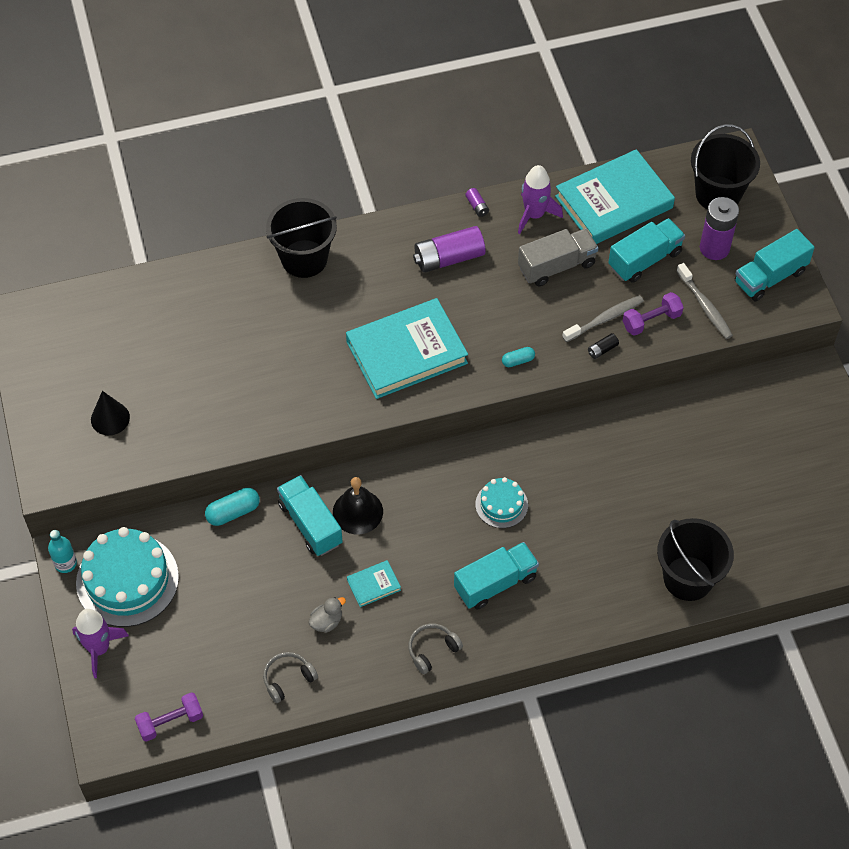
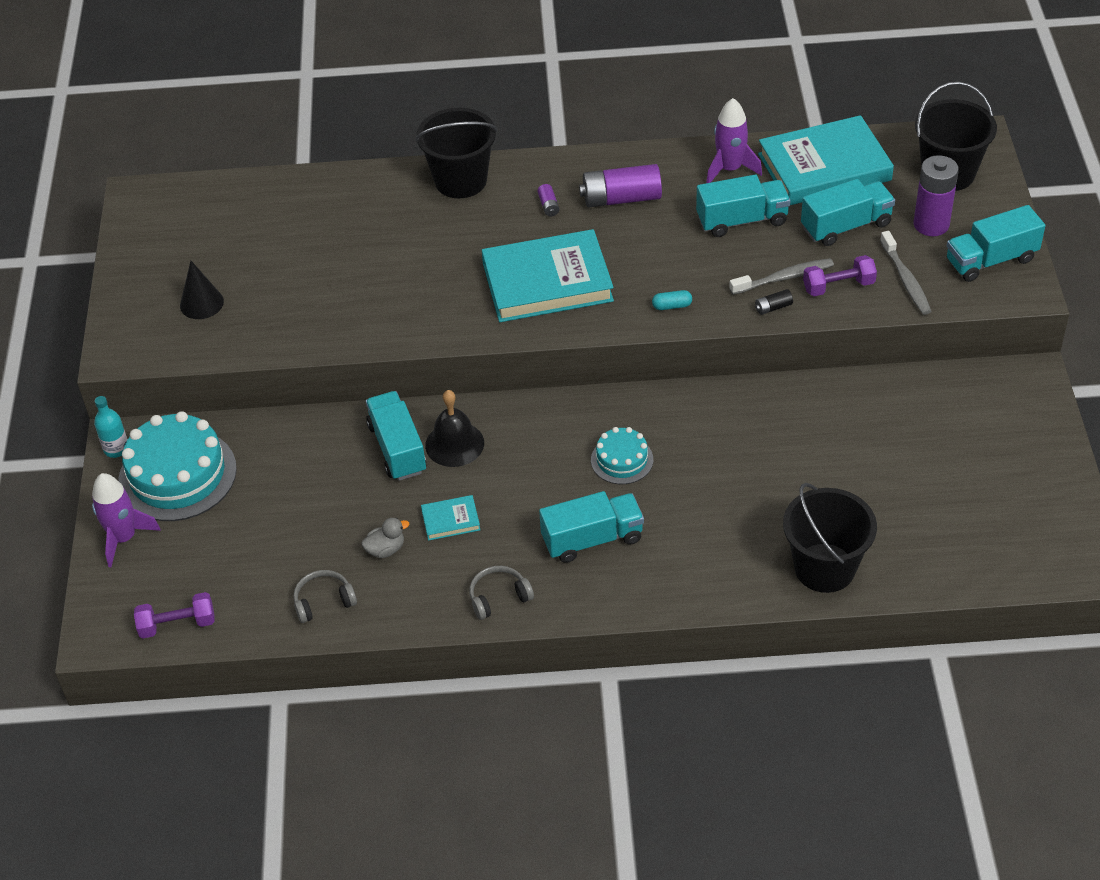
camera: 15 degrees right, 10 degrees down
(233, 512) = (315, 425): turquoise capsule -> none
(477, 206) = (667, 154): purple battery -> purple battery (548, 206)
(556, 266) = (742, 220): grey truck -> turquoise truck

